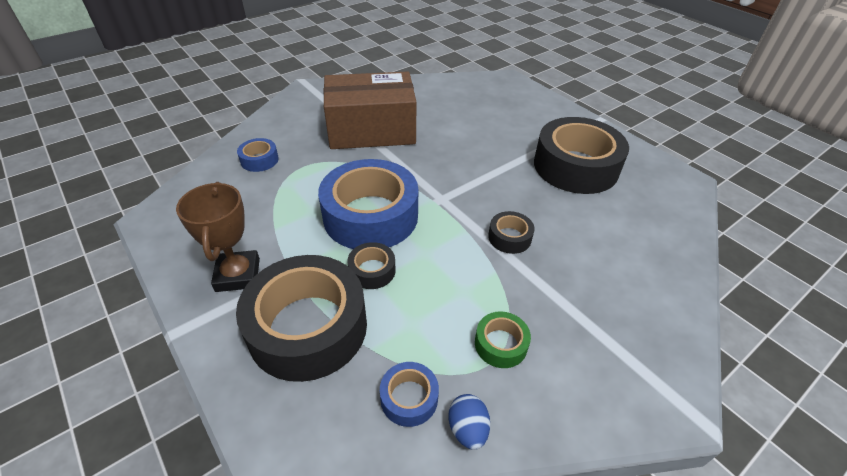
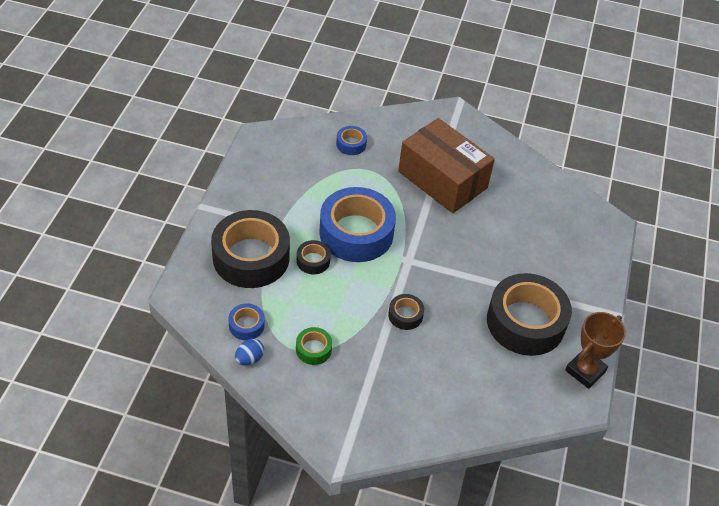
camera: 50 degrees right, 5 degrees up
(238, 275) = (256, 204): brown trophy -> brown trophy (585, 371)

